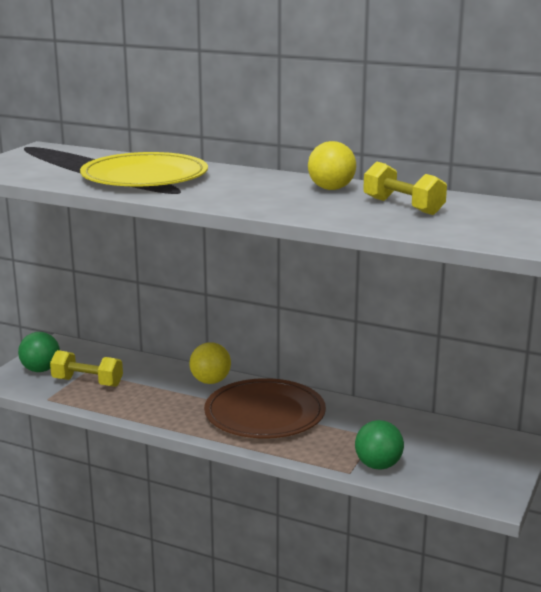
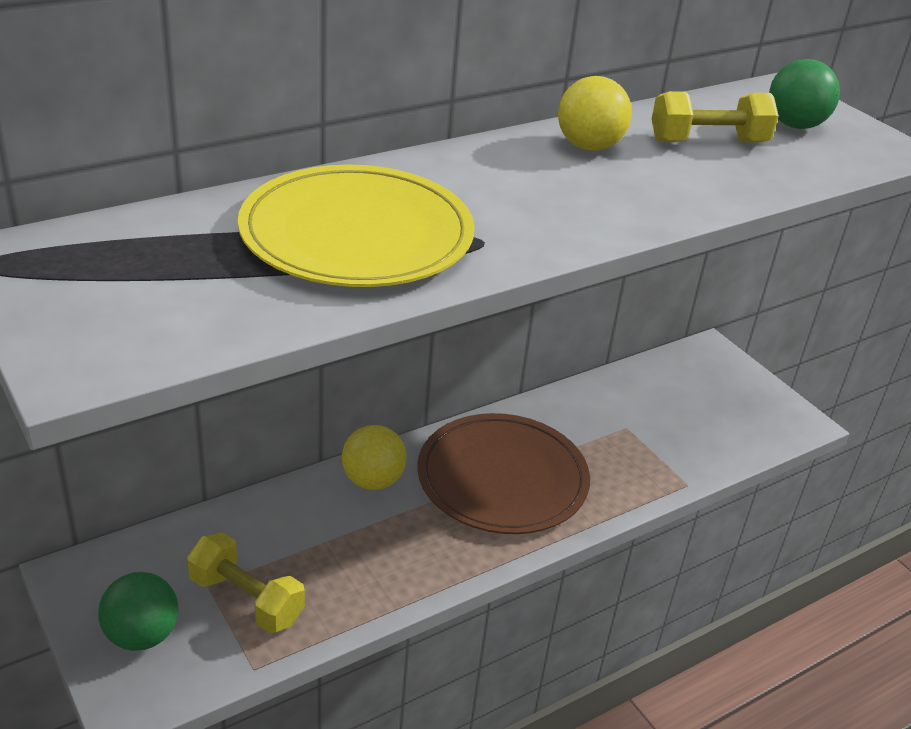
camera: 60 degrees left, 15 degrees up
(87, 382) = (246, 599): yellow dumbbell -> yellow dumbbell turned 75 degrees clockwise
(378, 465) = (687, 458): green ball -> green ball (795, 125)

